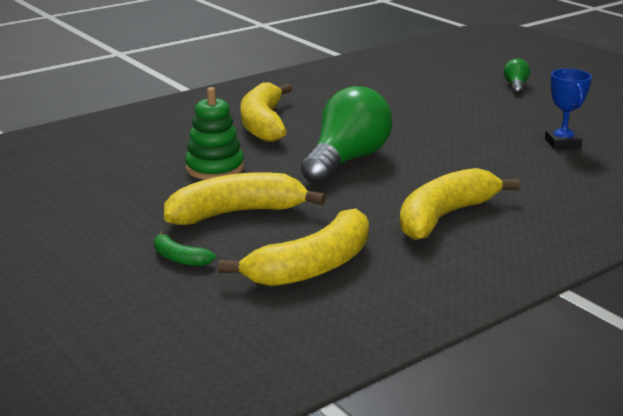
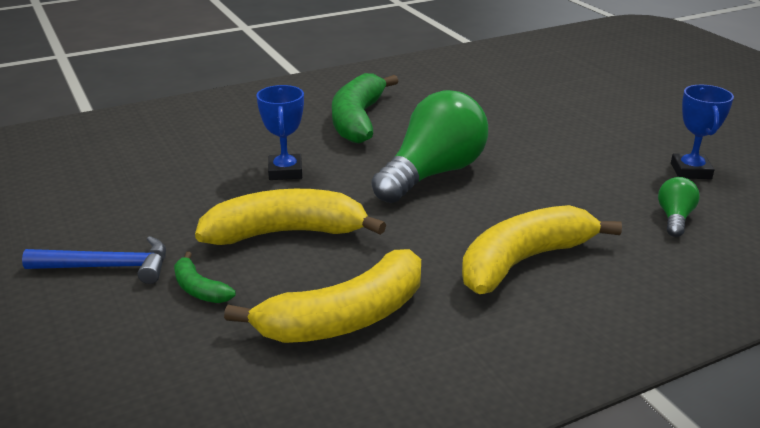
camera: 10 degrees right, 5 degrees up
(90, 250) = (108, 267): none -> blue hammer
(215, 168) = (285, 171): green stacking toy -> blue trophy
(263, 124) = (358, 120): yellow banana -> green banana
(515, 86) = (651, 92): green light bulb -> green light bulb (674, 218)

